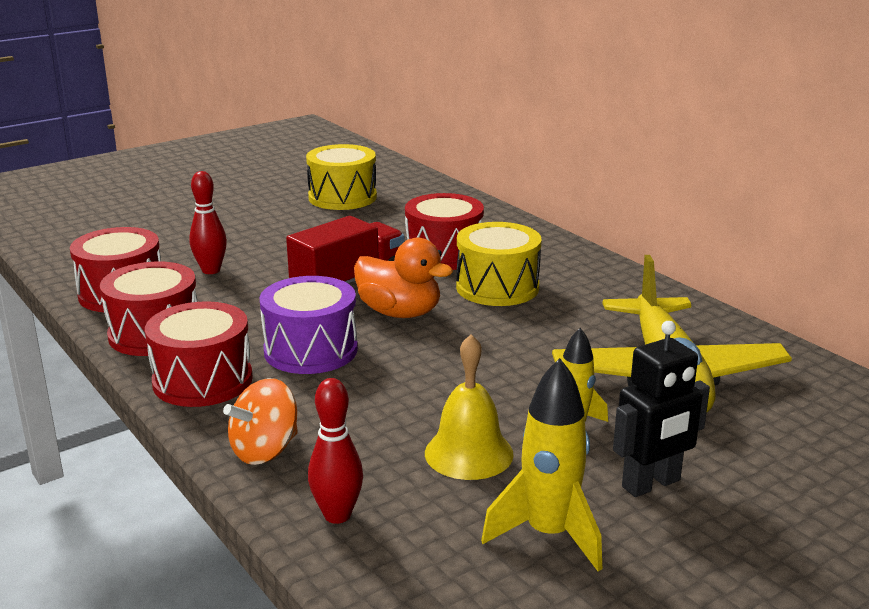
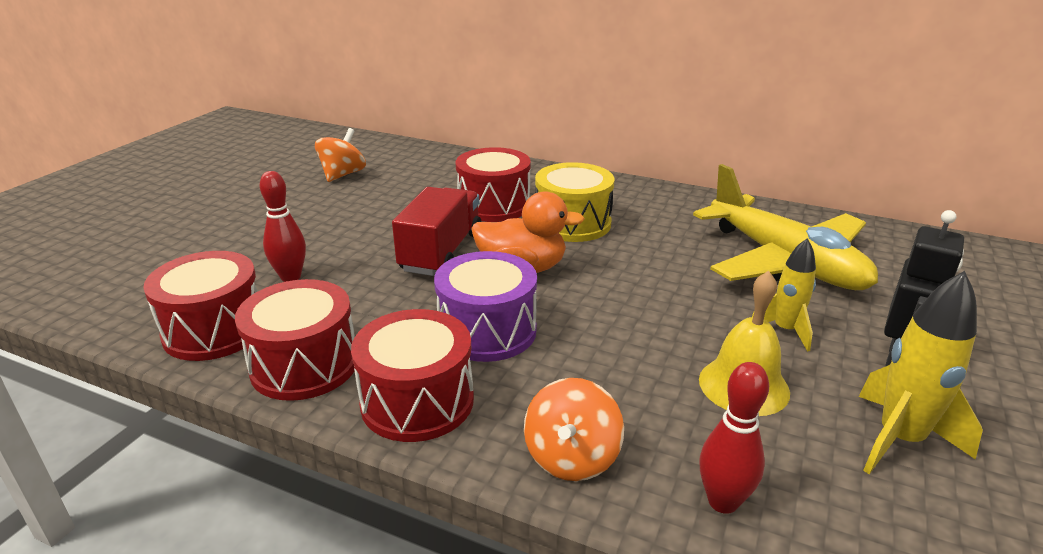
camera: 30 degrees left, 5 degrees up
(342, 197) = (343, 175): yellow drum -> orange spinning top

